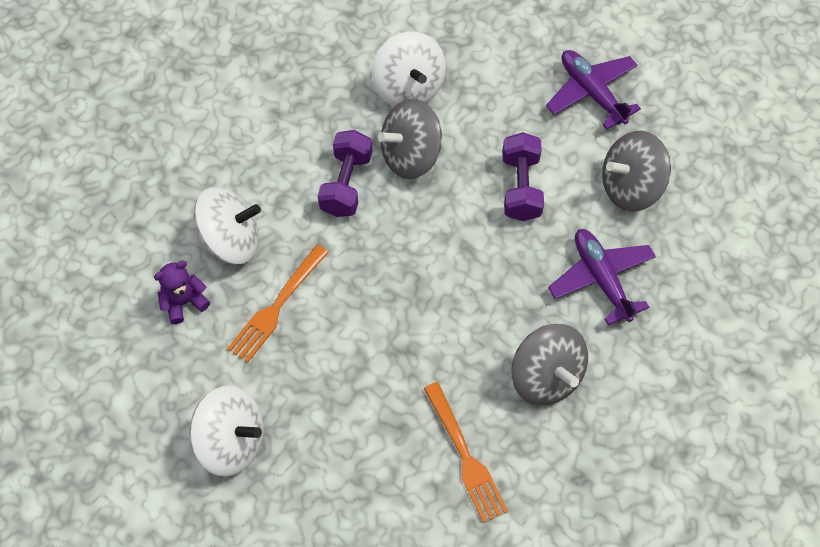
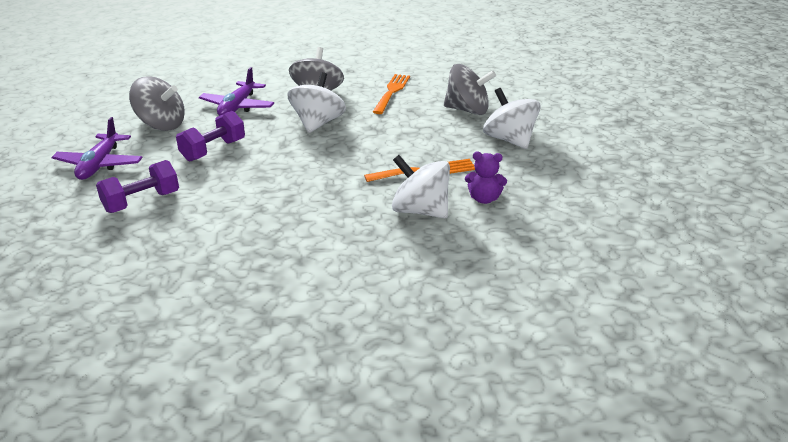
camera: 140 degrees left, 30 degrees down
(346, 184) = (308, 199): purple dumbbell -> purple dumbbell (142, 202)
(409, 87) = (191, 224): white spinning top -> white spinning top (317, 123)
(411, 155) = (248, 192): grey spinning top -> grey spinning top (467, 110)

